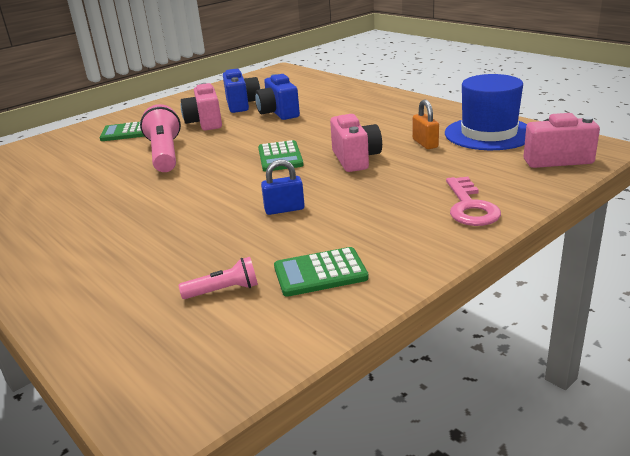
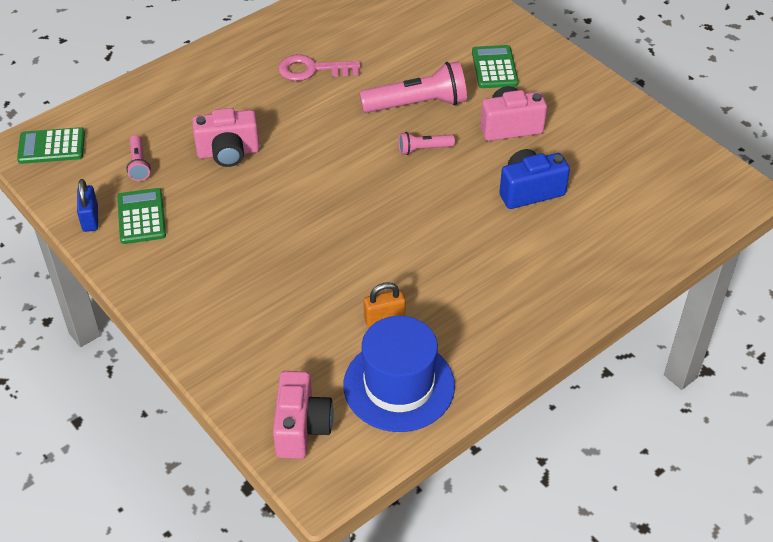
camera: 90 degrees right, 20 degrees up
(226, 147) = (423, 149): none -> pink flashlight
(242, 105) = (572, 155): blue camera -> none
(280, 157) = (381, 193): green calculator -> green calculator (51, 146)
(284, 209) = (256, 196): blue padlock -> blue padlock (90, 219)
(355, 159) = (357, 253): pink camera -> pink camera (228, 153)
(470, 207) = (215, 327): pink key -> pink key (312, 70)

